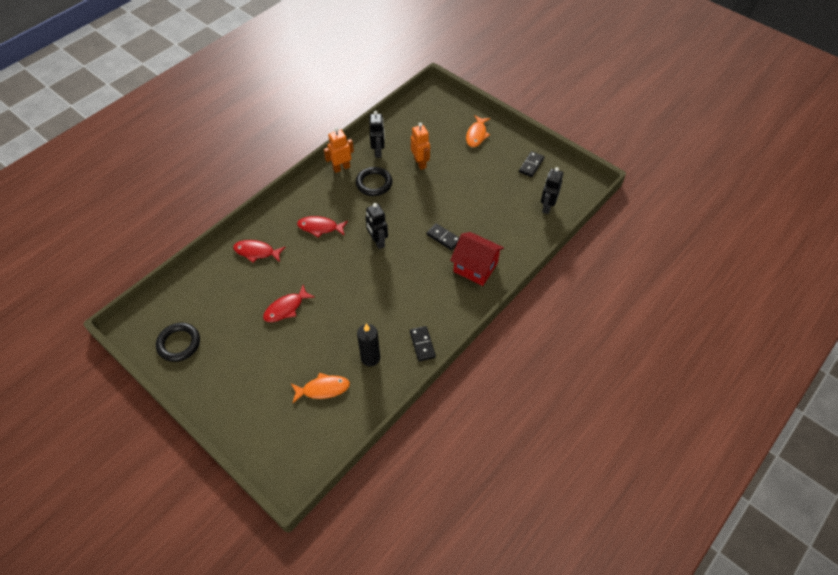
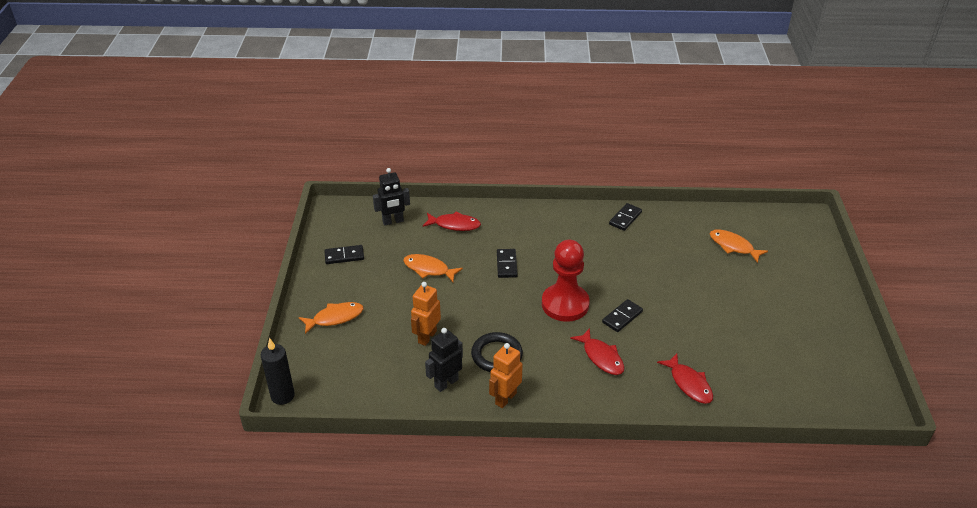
camera: 130 degrees left, 15 degrees down
(179, 343) = (836, 361): black ring -> none
(286, 308) = (708, 316): red fish -> red fish (454, 225)
(336, 262) = (622, 317): none -> black domino
(341, 168) = (505, 398): orange robot -> orange robot turned 105 degrees clockwise
(370, 358) = (675, 238): black candle -> black candle (282, 396)
(377, 242) = (565, 304): black robot -> red pawn
(475, 267) = (515, 229): red house -> none
(478, 197) = (429, 269): none -> orange fish

